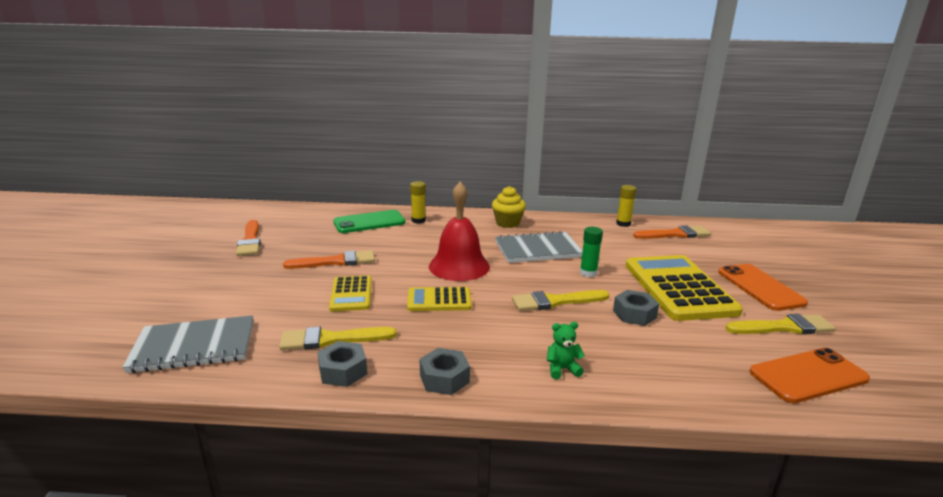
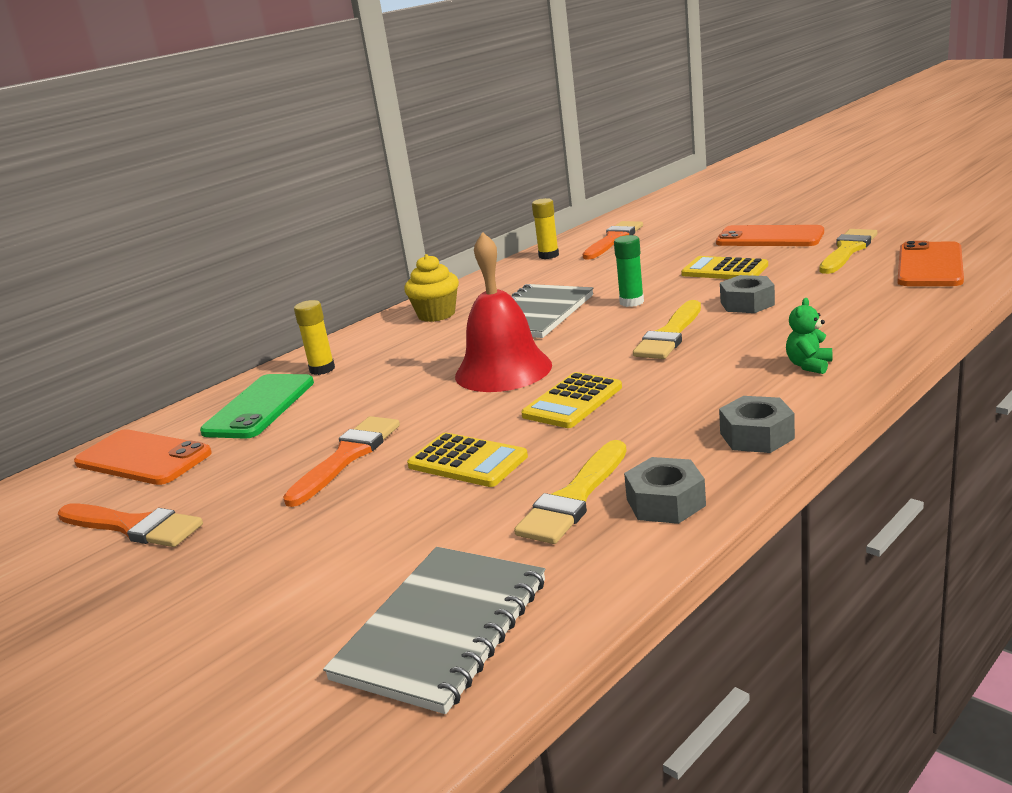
camera: 45 degrees left, 0 degrees up
(306, 218) = (143, 458): none -> orange phone
(678, 288) = (724, 270): yellow calculator -> yellow calculator, size x0.52

